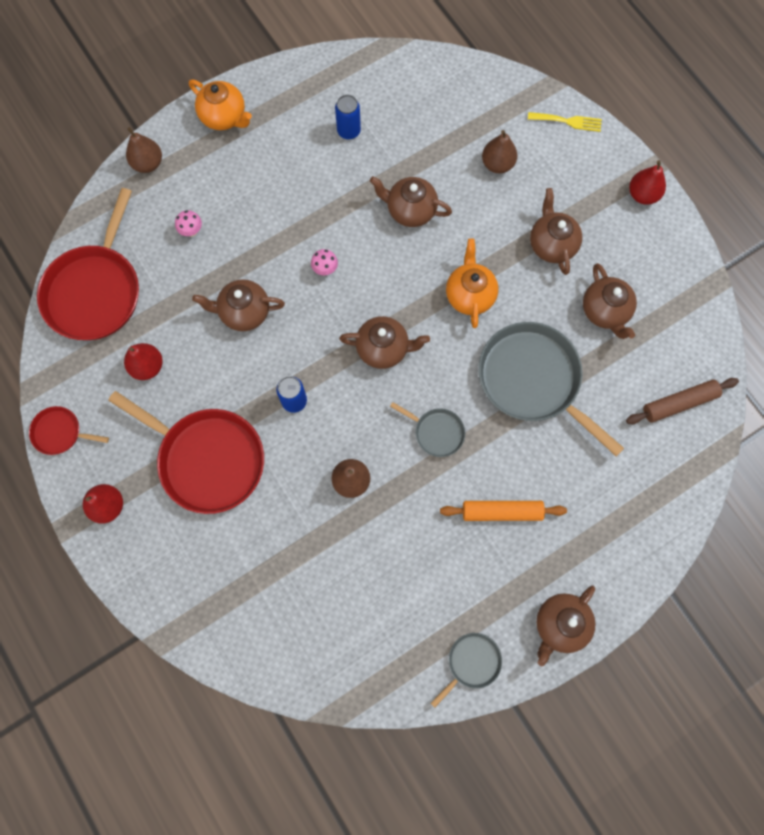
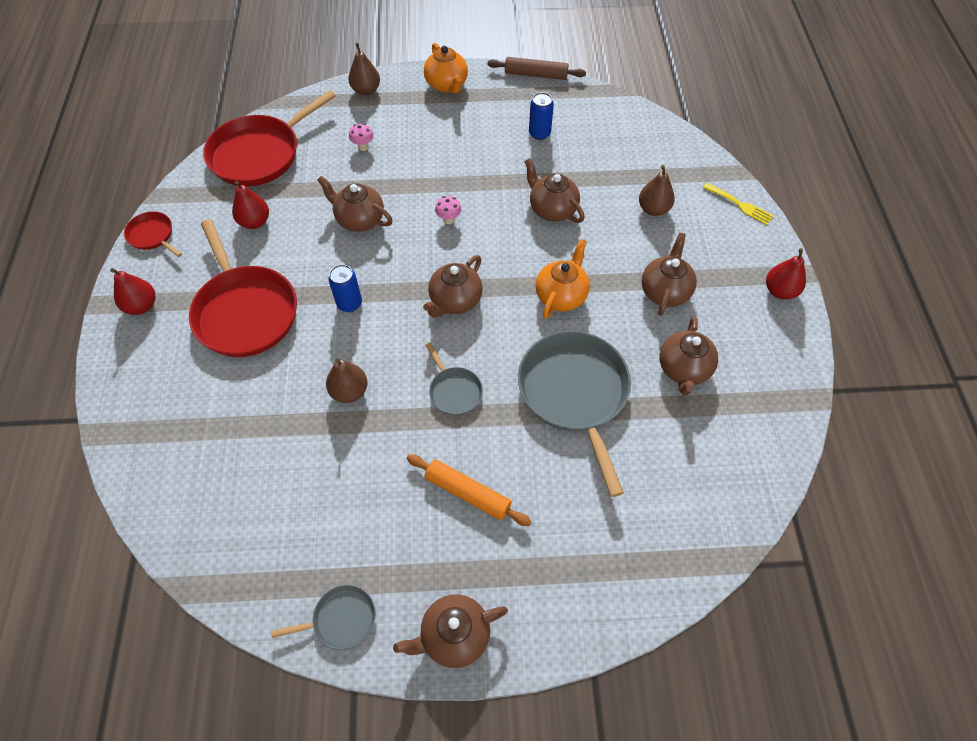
camera: 30 degrees right, 15 degrees down
(383, 349) = (455, 301): brown teapot -> brown teapot turned 90 degrees clockwise
(679, 403) = (712, 489): brown rolling pin -> brown rolling pin (536, 75)

